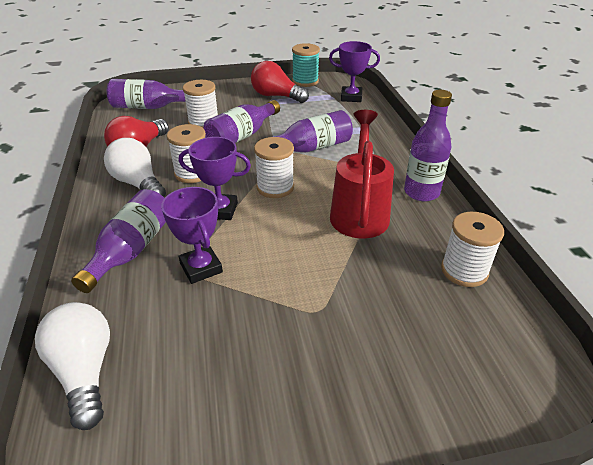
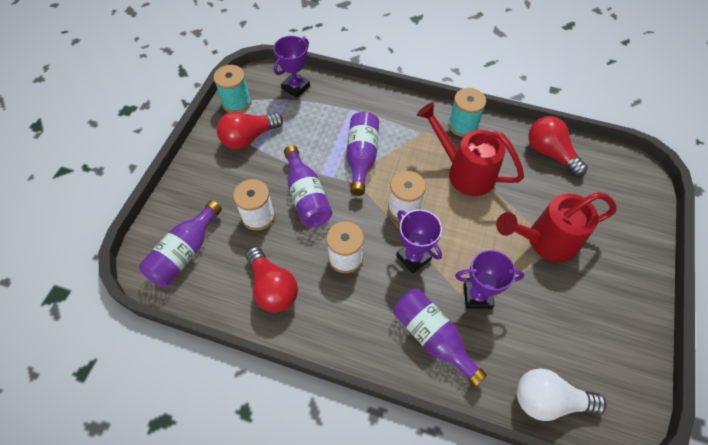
camera: 60 degrees left, 20 degrees up
(138, 184) = (336, 306): white light bulb -> none
(220, 210) = (413, 257): purple trophy -> purple trophy turned 75 degrees counterclockwise
(320, 304) = (545, 241): none -> red watering can
(421, 192) = (462, 125): purple bottle -> turquoise spool
(464, 271) = (550, 153): white spool -> red light bulb

